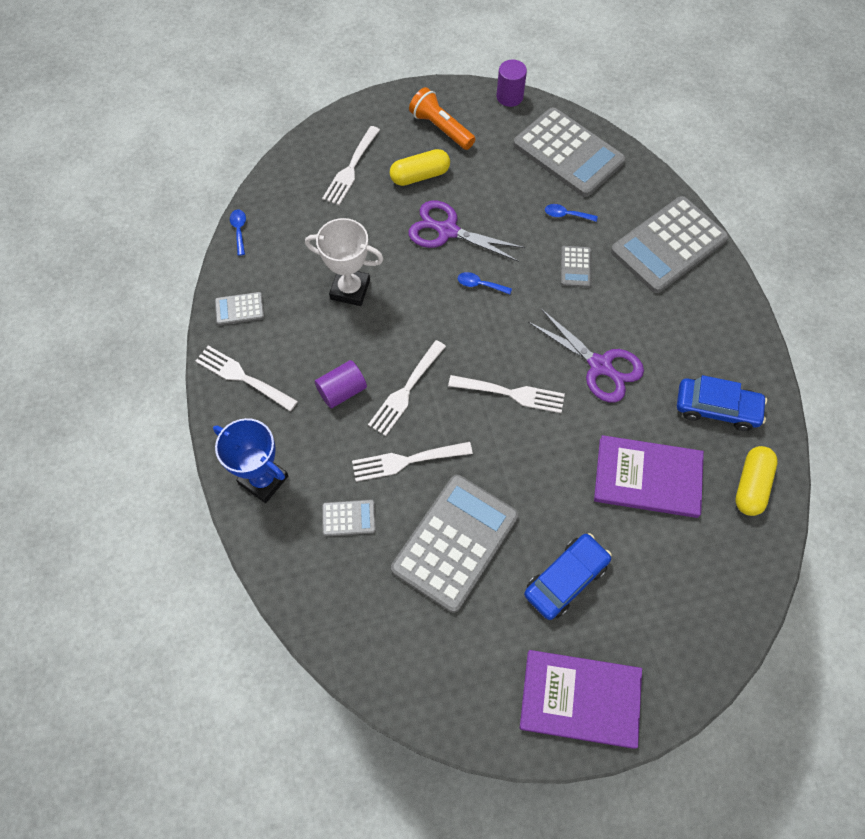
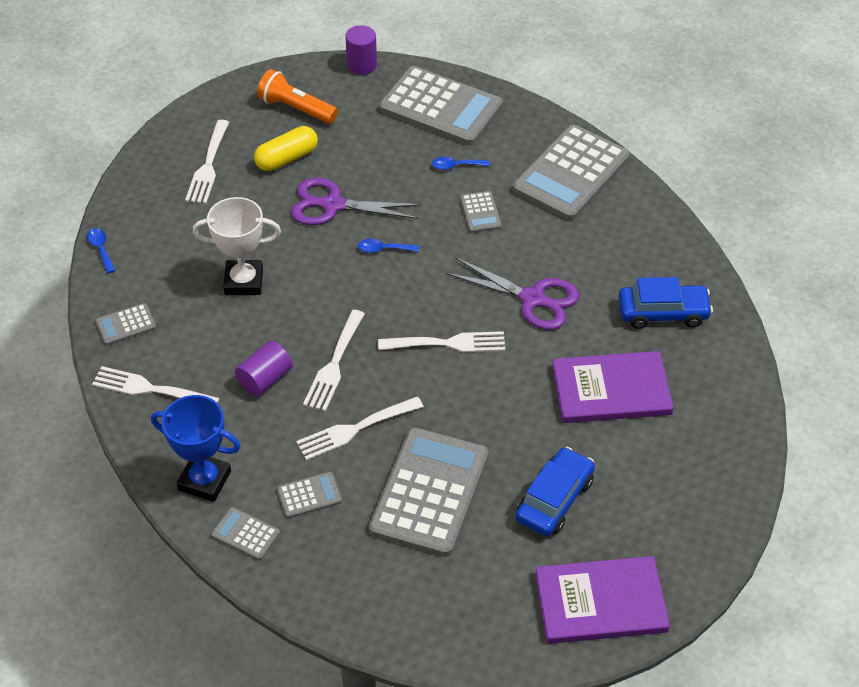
camera: 15 degrees left, 15 degrees down
(284, 543) = (246, 534): none -> grey calculator
(751, 485) = (717, 374): yellow capsule -> none

